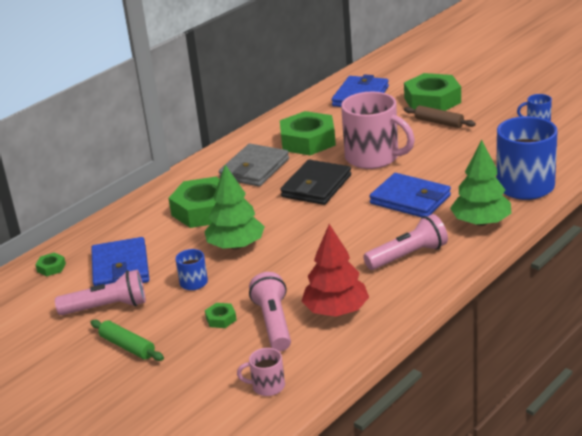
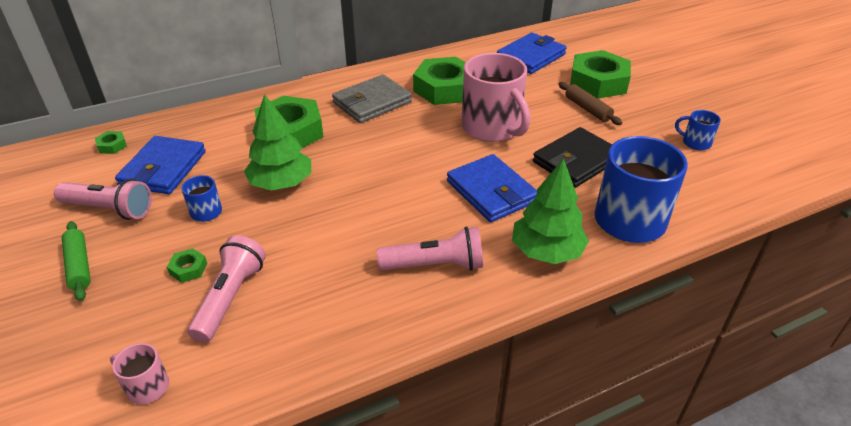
camera: 20 degrees right, 10 degrees up
(316, 186) = (412, 141): black wallet -> black wallet (576, 161)
(336, 311) = (303, 310): red tree -> none

